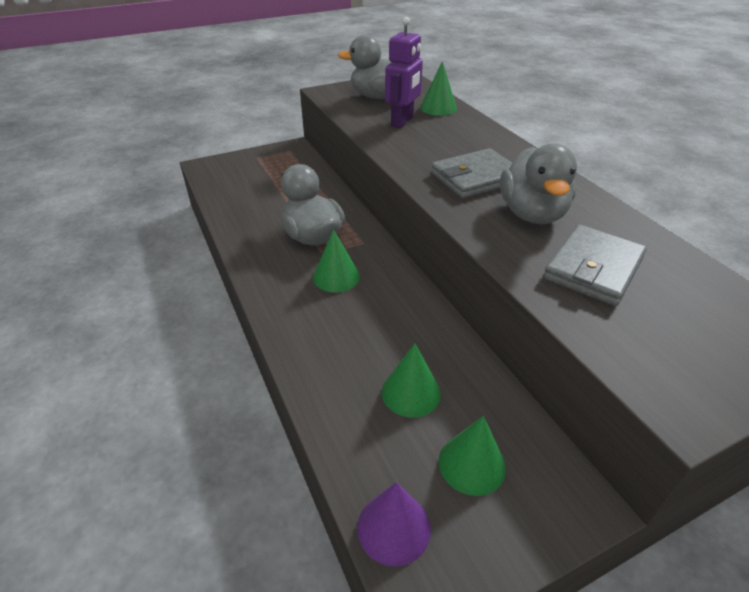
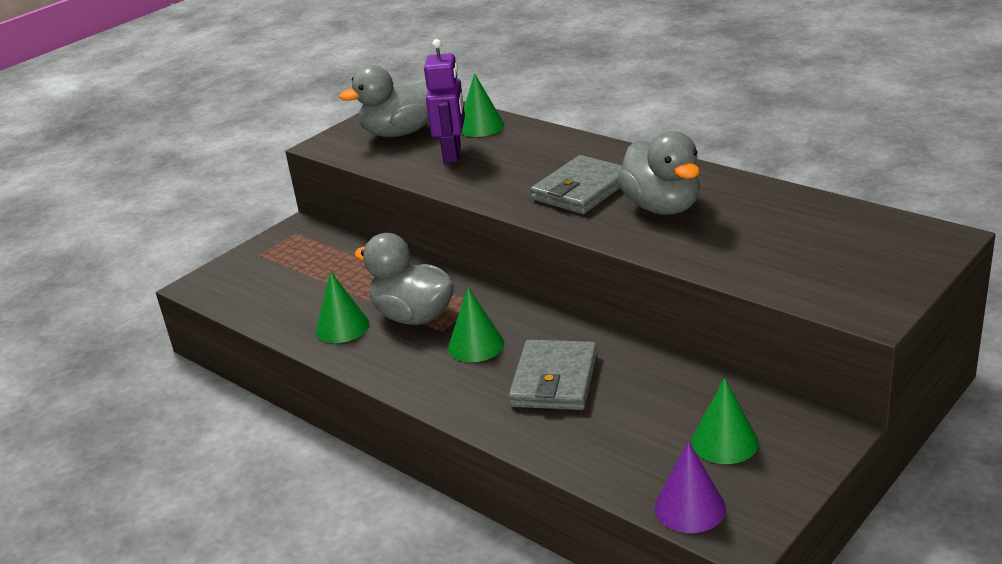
camera: 20 degrees left, 10 degrees down
(411, 392) = (632, 412): green cone -> green cone (342, 327)
(593, 268) = (747, 236): grey wallet -> grey wallet (554, 380)

